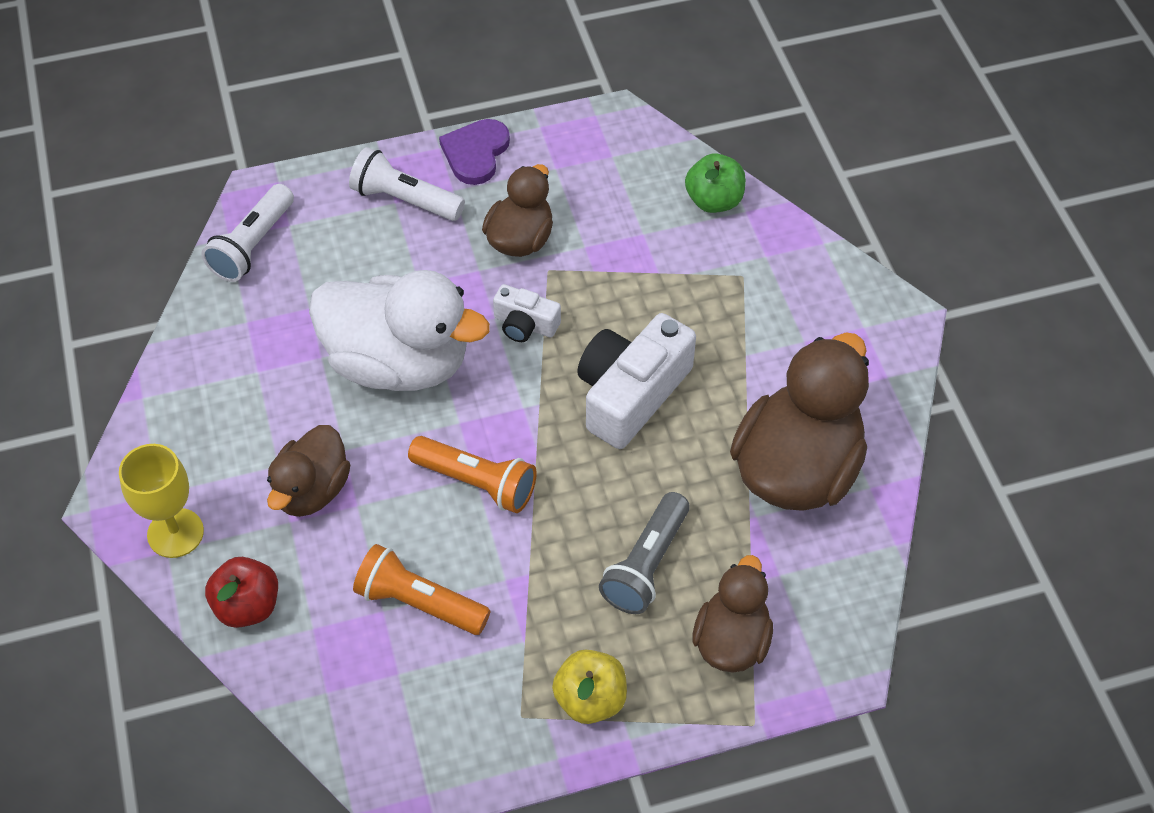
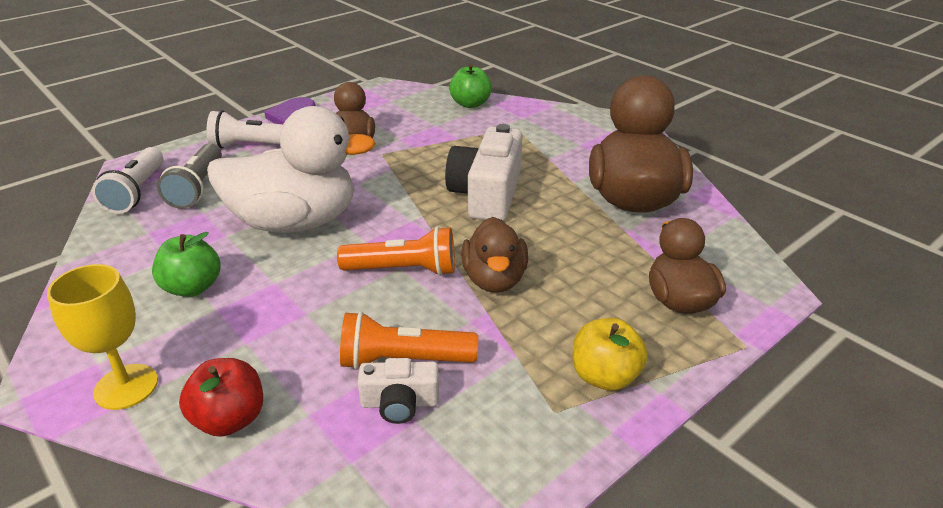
camera: 25 degrees left, 20 degrees down
(265, 426) = (192, 287): none -> green apple
(312, 490) = (257, 316): brown duck -> brown duck (494, 280)
(525, 324) = (383, 181): white camera -> white camera (400, 403)
(646, 565) = (576, 277): grey flashlight -> grey flashlight (197, 188)

